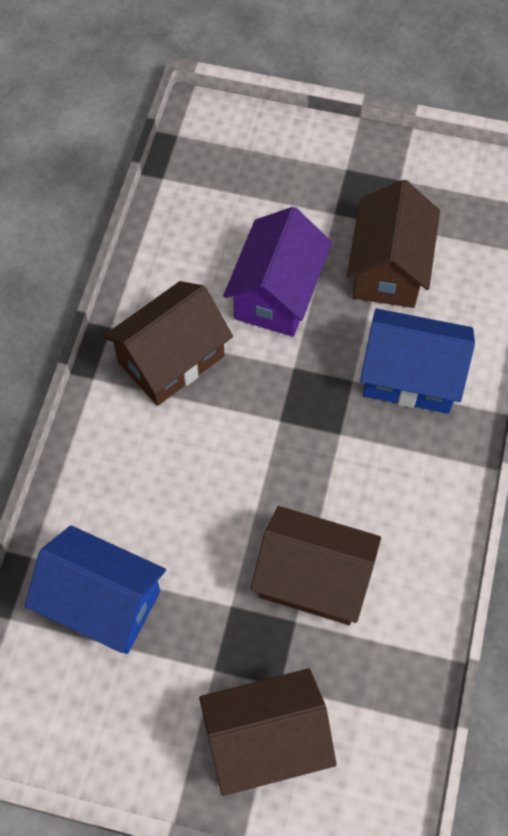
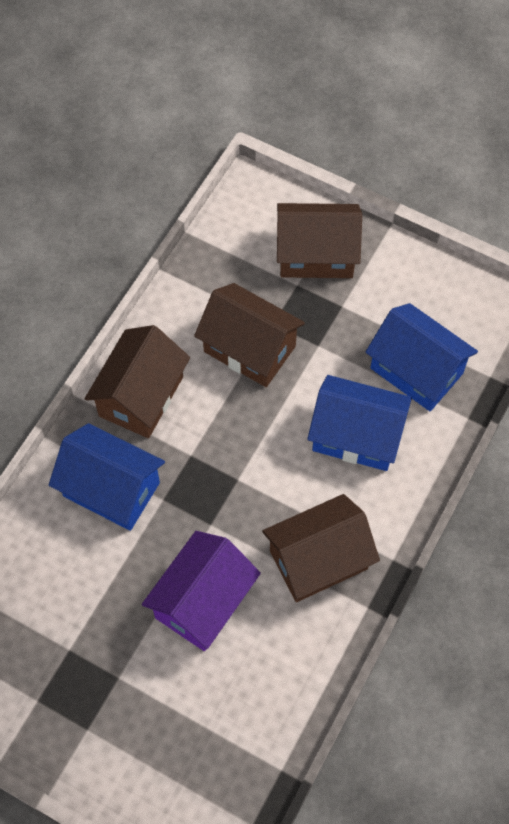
camera: 165 degrees left, 0 degrees up
(159, 501) = (356, 436): none -> blue house
(388, 268) = (89, 601): brown house -> brown house (141, 396)

